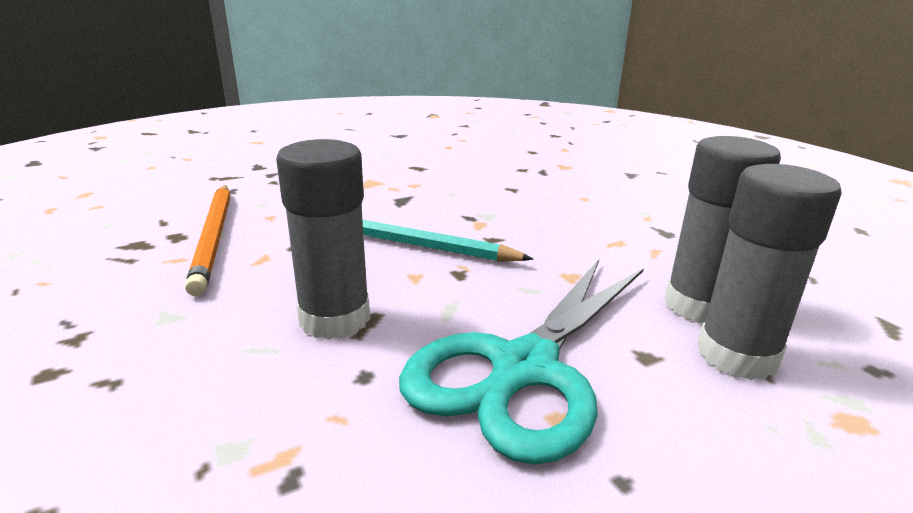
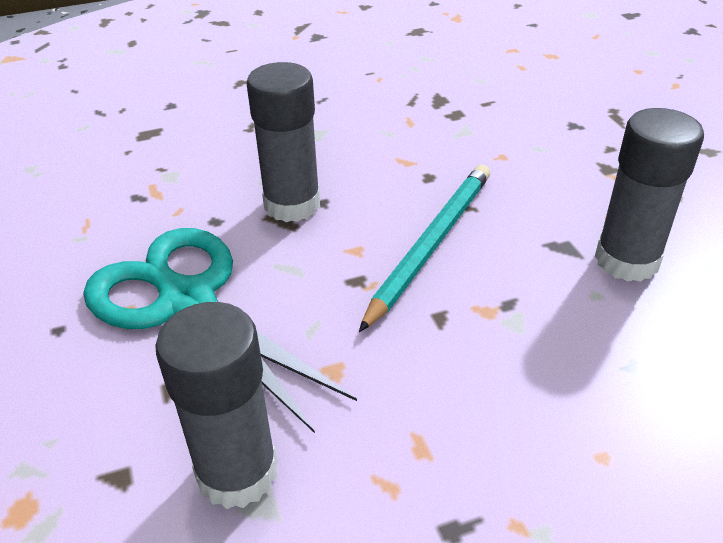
camera: 100 degrees right, 15 degrees up
(214, 237) = (450, 132): orange pencil -> none
(737, 355) = (141, 463): grey glue stick -> grey glue stick (626, 260)

